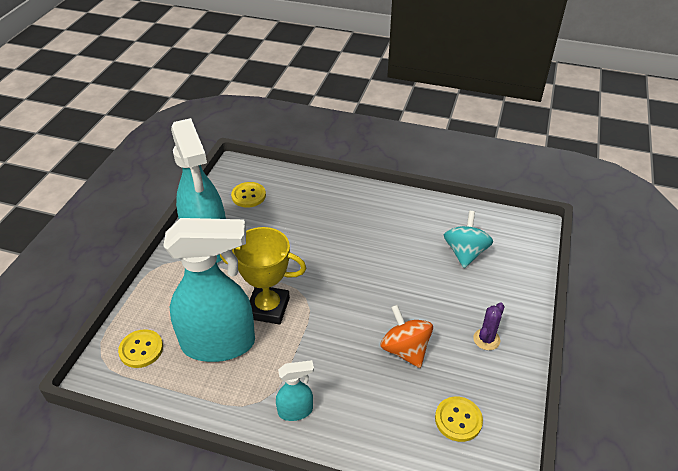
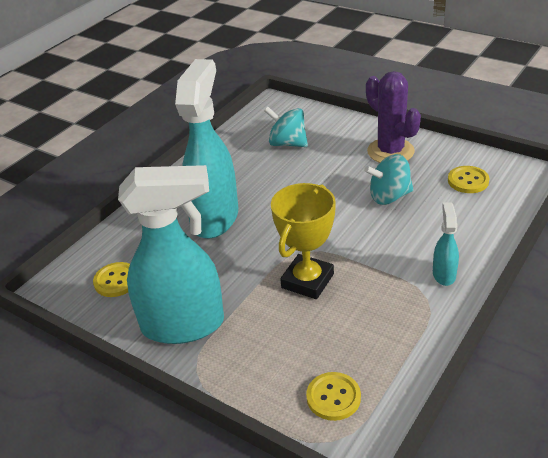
camera: 70 degrees left, 5 degrees down
(219, 344) = (345, 324): turquoise spray bottle -> turquoise spray bottle (215, 217)
(405, 349) = (389, 196): orange spinning top -> turquoise spinning top
(486, 339) = (390, 151): purple cactus -> purple cactus, size x1.98

